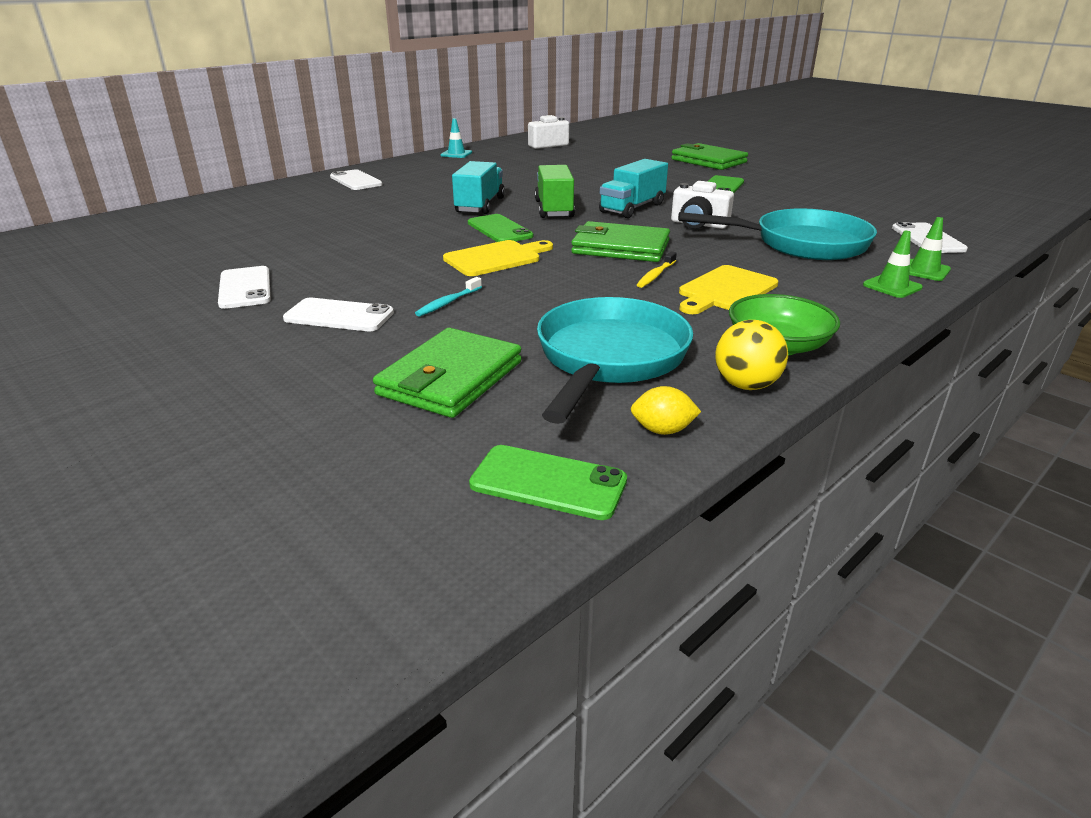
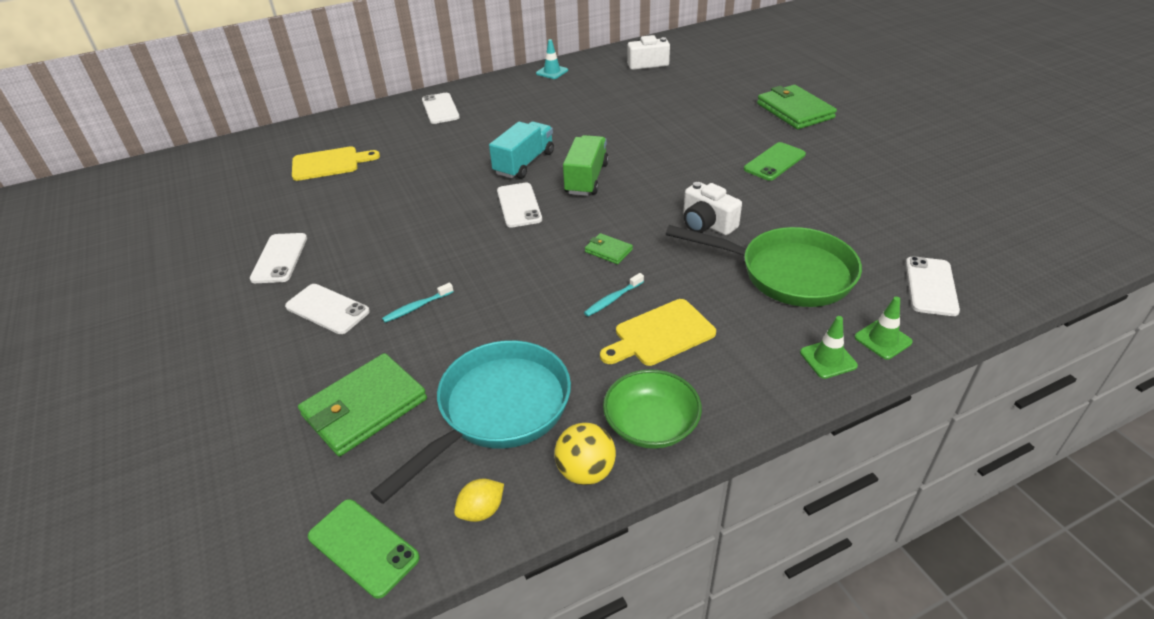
camera: 20 degrees right, 10 degrees up
(496, 258) = (491, 249): yellow cutting board -> yellow cutting board (329, 164)
(499, 230) = (519, 205): green phone -> white phone
(620, 247) = (608, 251): green wallet -> green wallet, size x0.48
(632, 208) = (661, 187): turquoise truck -> none
(655, 275) = (612, 299): yellow toothbrush -> turquoise toothbrush
(662, 430) = (481, 511): yellow lemon -> yellow lemon turned 60 degrees counterclockwise
(801, 244) = (787, 273): turquoise pan -> green pan

